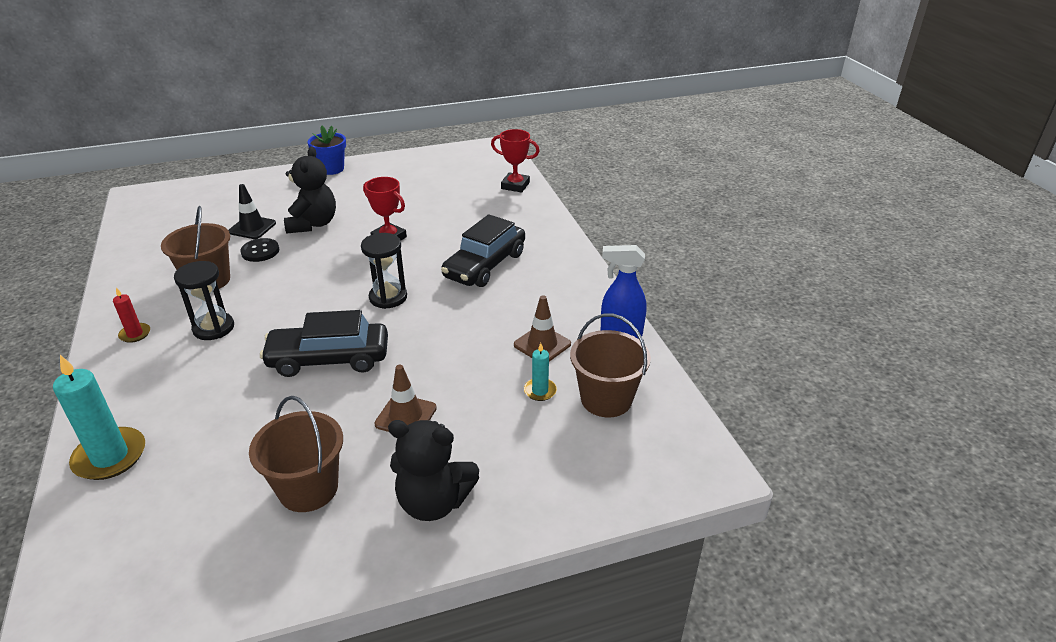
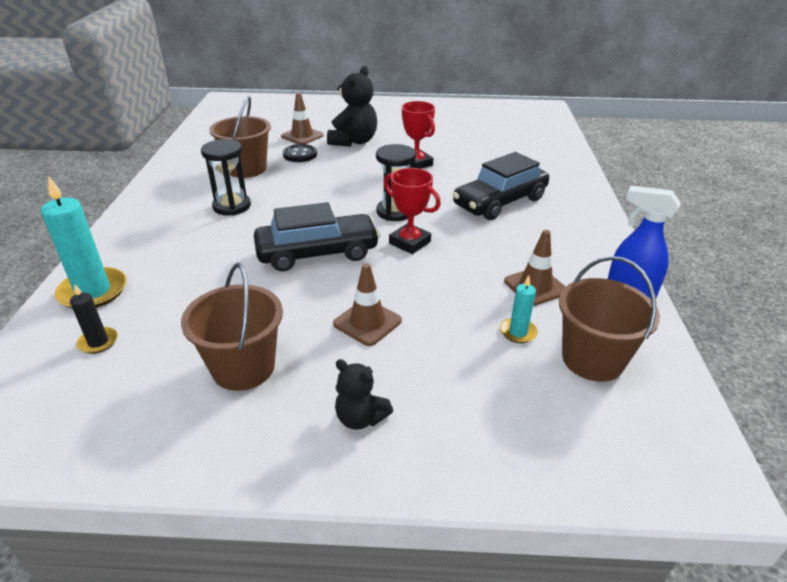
camera: 20 degrees right, 0 degrees up
(135, 334) = (168, 198): red candle -> none
(147, 505) = (98, 342): none -> black candle
(252, 227) = (302, 136): black traffic cone -> brown traffic cone
(329, 359) = (317, 253): black car -> black car turned 150 degrees clockwise
(331, 169) = (388, 103): blue flower pot -> none
(434, 502) = (360, 418): black teddy bear -> black teddy bear, size x0.58
(515, 186) = (553, 141): red trophy -> red trophy (409, 242)

